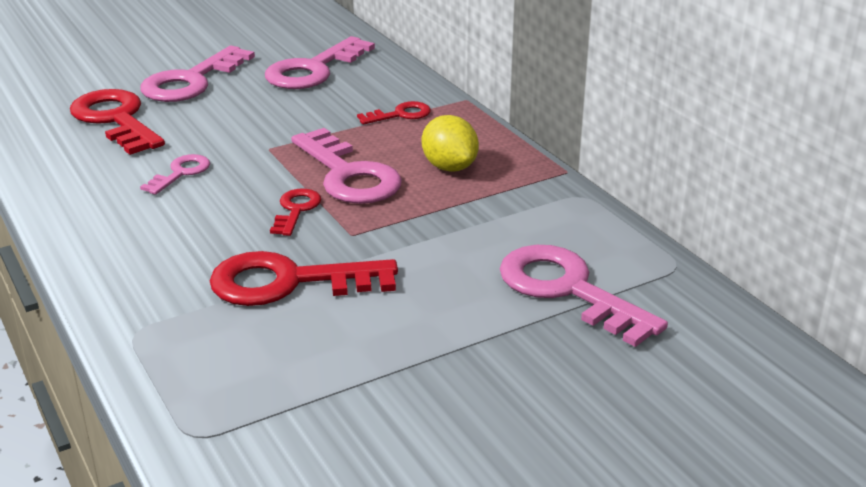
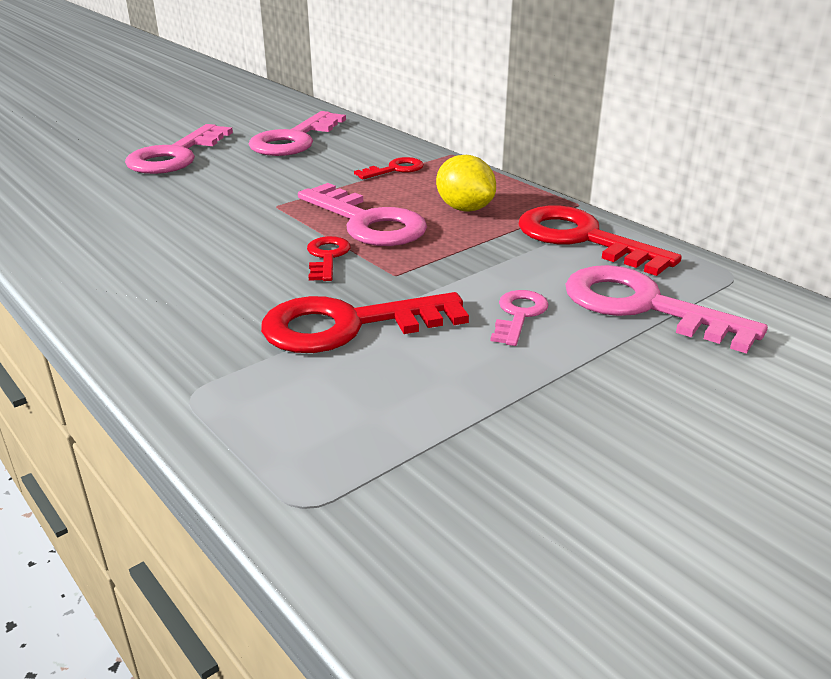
camera: 10 degrees left, 0 degrees up
(115, 119) = (106, 192): red key -> red key (581, 239)
(181, 173) = (191, 233): pink key -> pink key (519, 315)

